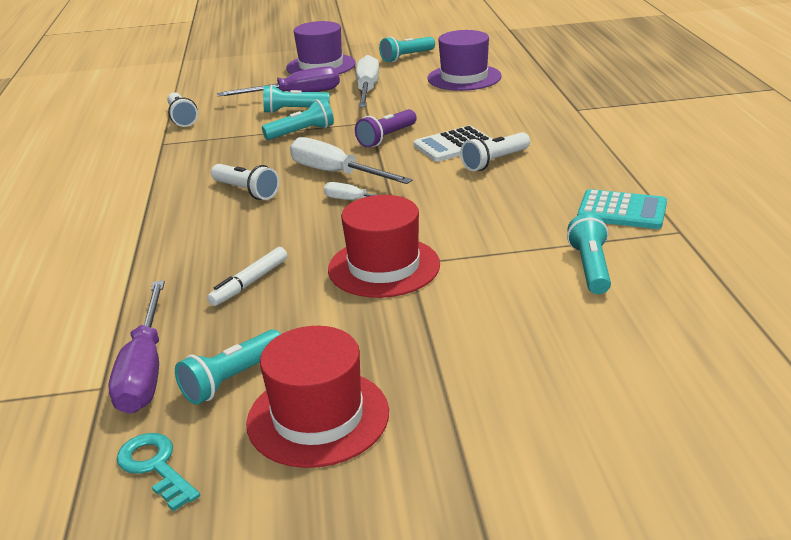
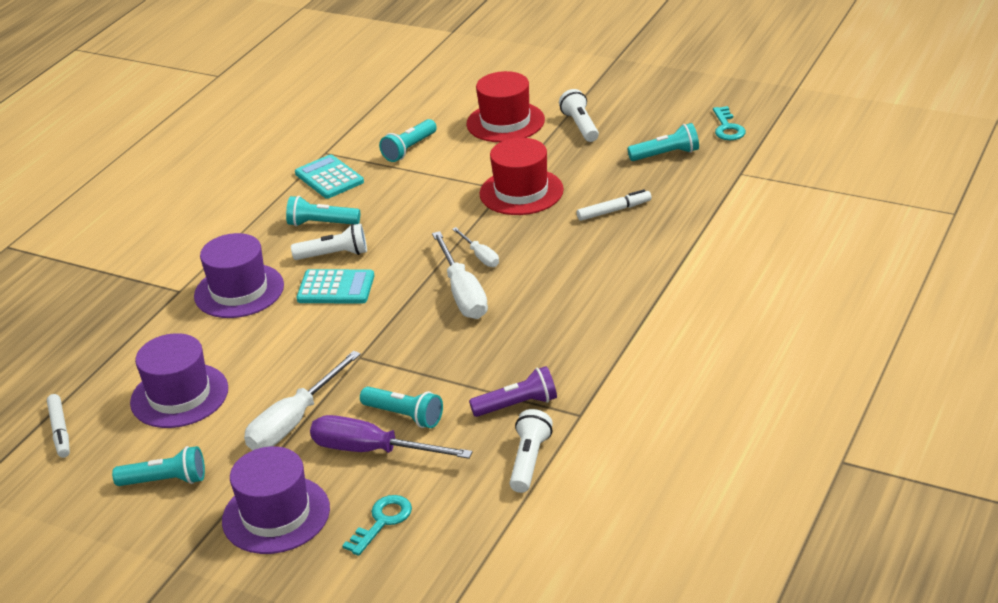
camera: 145 degrees left, 5 degrees up
(145, 370) = (711, 175): purple screwdriver -> none
(246, 191) = (551, 302): white flashlight -> white flashlight (580, 126)
(253, 79) = (382, 521): none -> turquoise key
(302, 132) = (434, 369): turquoise flashlight -> turquoise flashlight (321, 224)
(318, 417) = (636, 124): red hat -> red hat (505, 122)
(386, 138) = (373, 323): purple flashlight -> purple flashlight (517, 405)
(454, 145) = (336, 288): white calculator -> turquoise calculator
(508, 51) = (60, 431): none -> white marker
(530, 122) = (239, 291): none -> purple hat

